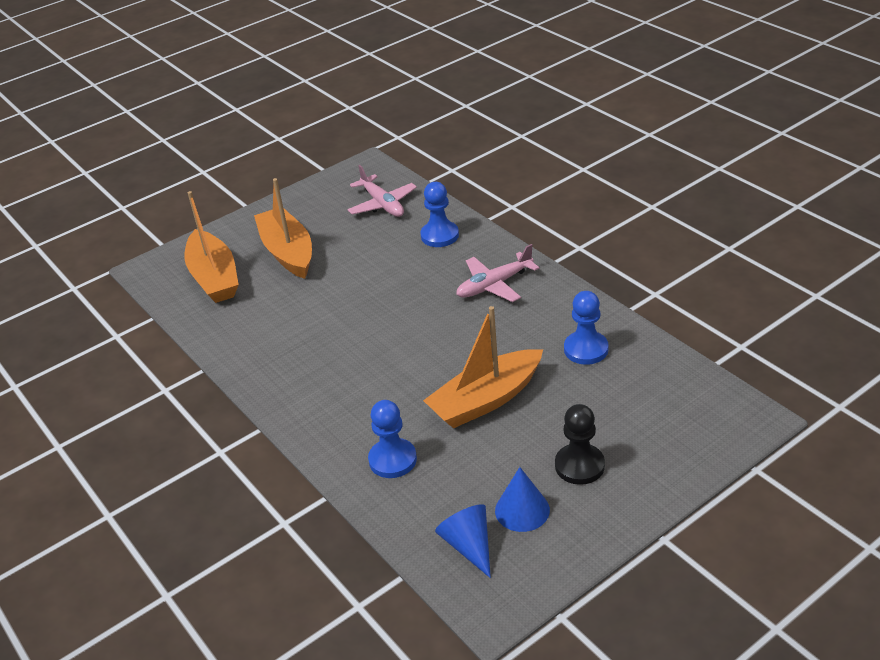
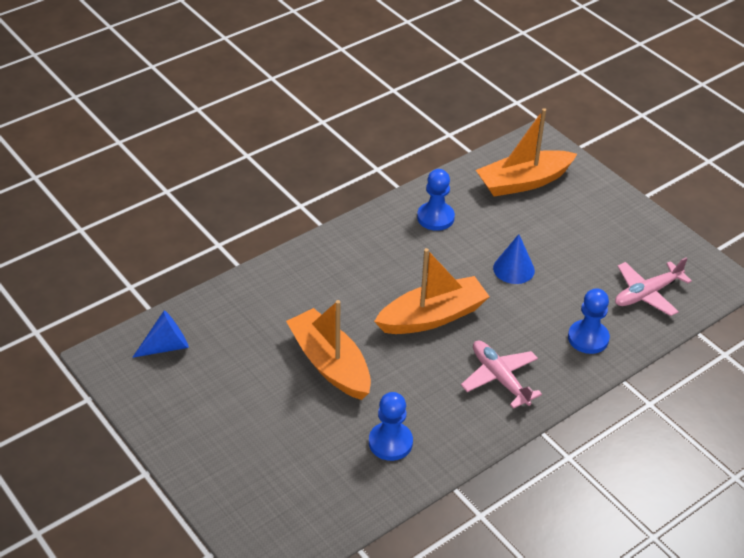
camera: 85 degrees right, 5 degrees up
(288, 252) = (561, 227): orange boat -> orange boat (432, 317)
(392, 460) = (268, 302): blue pawn -> blue pawn (435, 217)
(522, 510) = (195, 380): blue cone -> blue cone (513, 269)
(579, 465) = (236, 422): black pawn -> none

